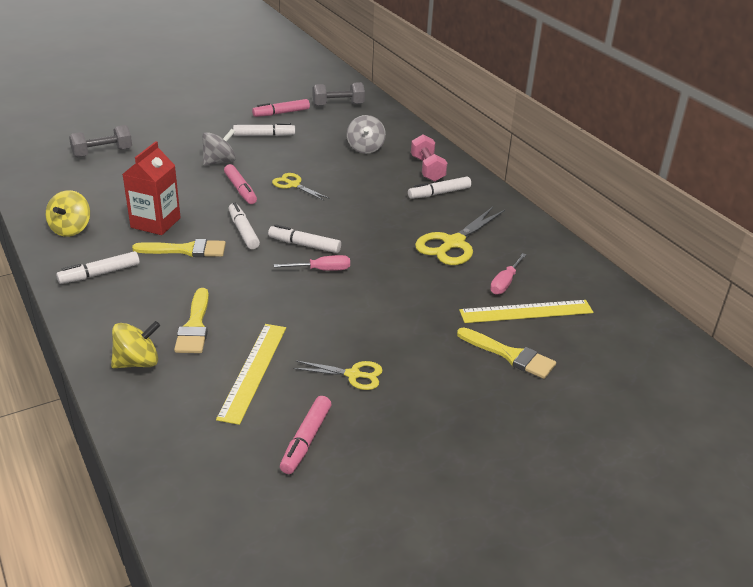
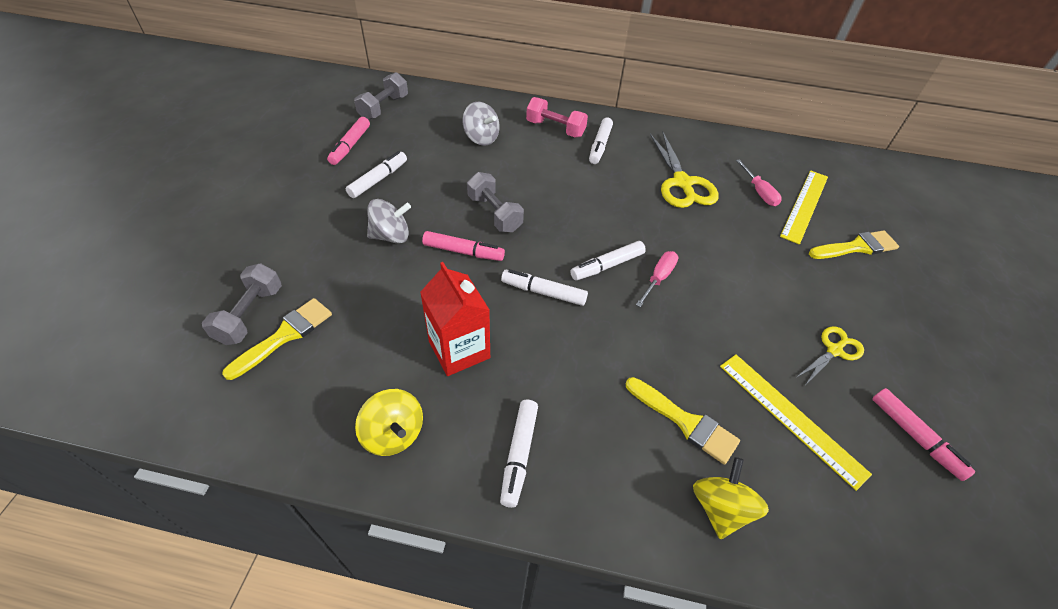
camera: 50 degrees left, 15 degrees up
(186, 250) = (538, 353): yellow brush -> yellow brush (285, 335)
(219, 162) = (391, 236): grey spinning top -> grey spinning top turned 75 degrees clockwise
(293, 185) = (494, 214): yellow scissors -> grey dumbbell

